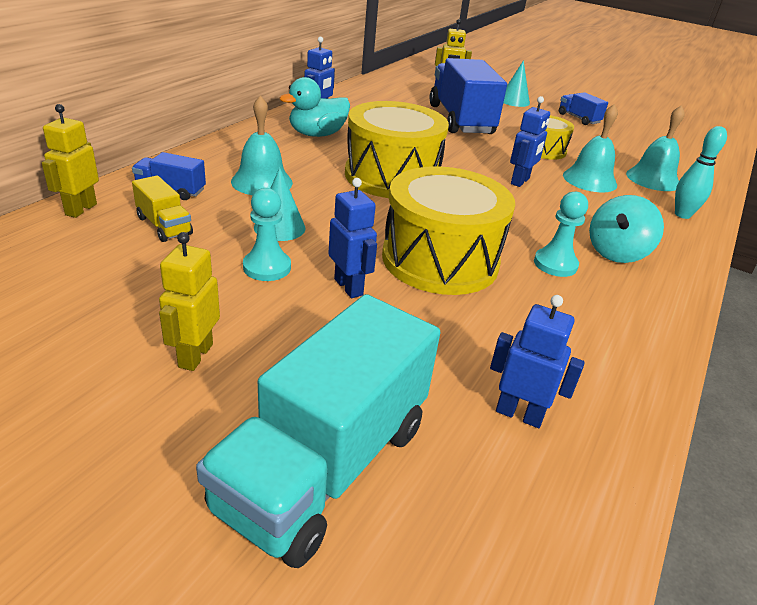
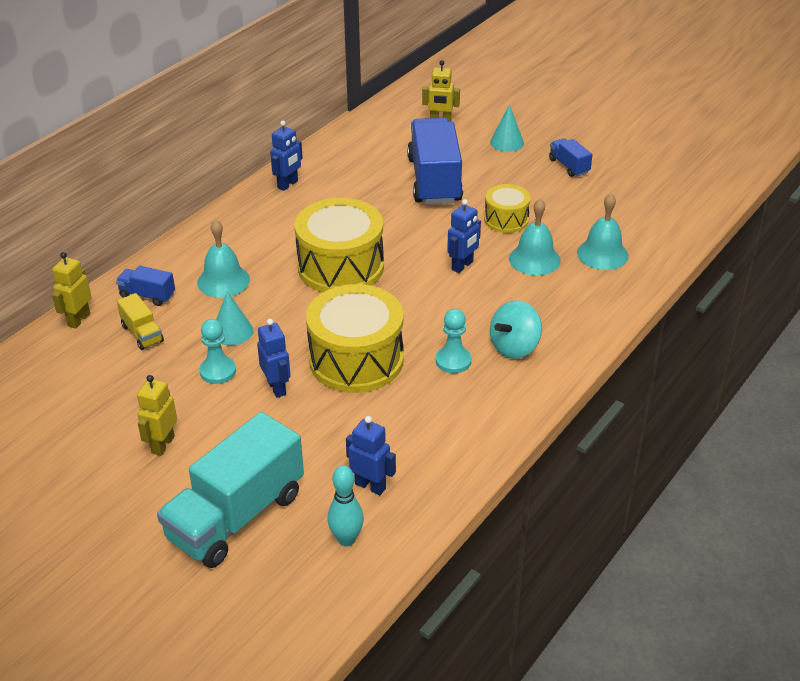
camera: 10 degrees right, 5 degrees up
(317, 134) = (282, 215): turquoise duck -> none
(682, 215) = (605, 300): turquoise bowling pin -> turquoise bowling pin (346, 539)

